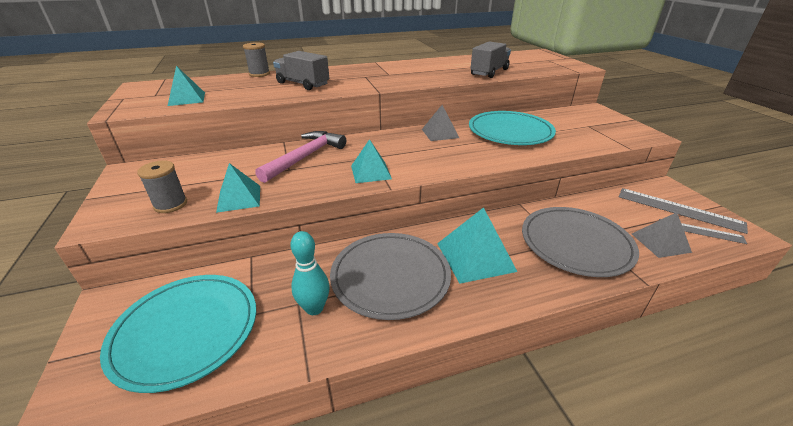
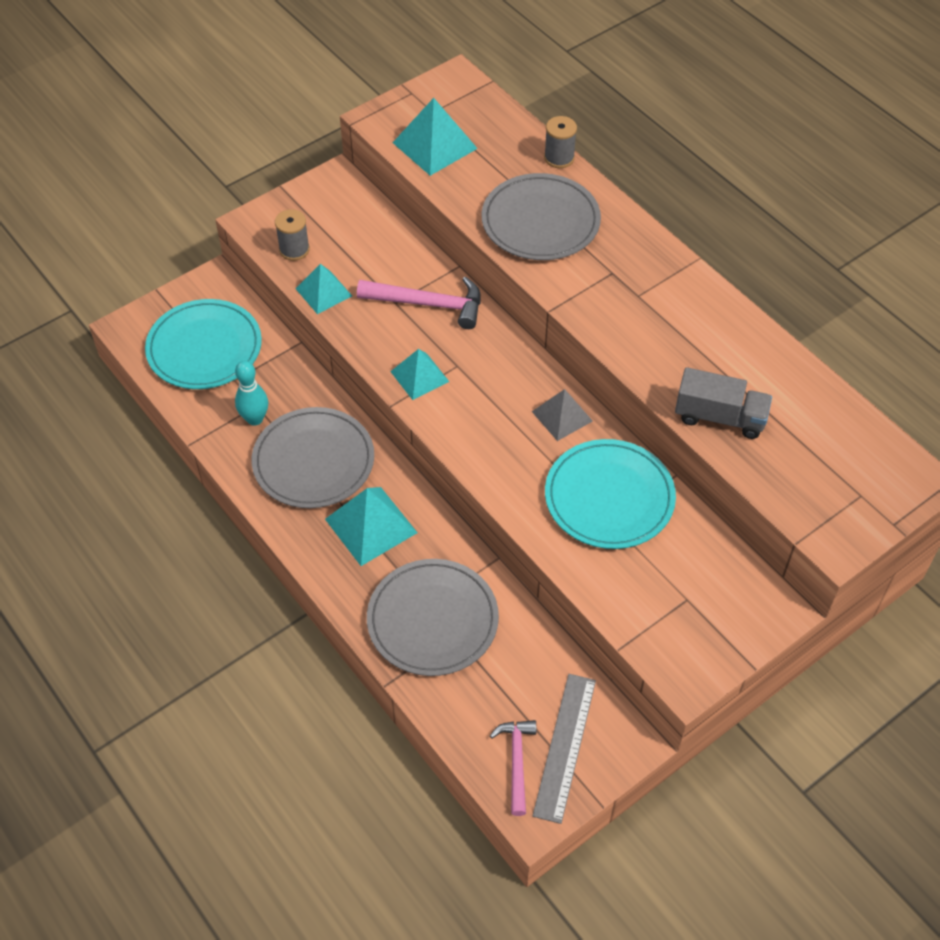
camera: 70 degrees right, 20 degrees up
(187, 99) = (434, 145): turquoise pyramid -> turquoise pyramid, size x1.52
(303, 84) = (540, 221): grey truck -> grey plate
(660, 242) = (470, 710): grey pyramid -> none
(701, 231) = (516, 762): grey ruler -> pink hammer

